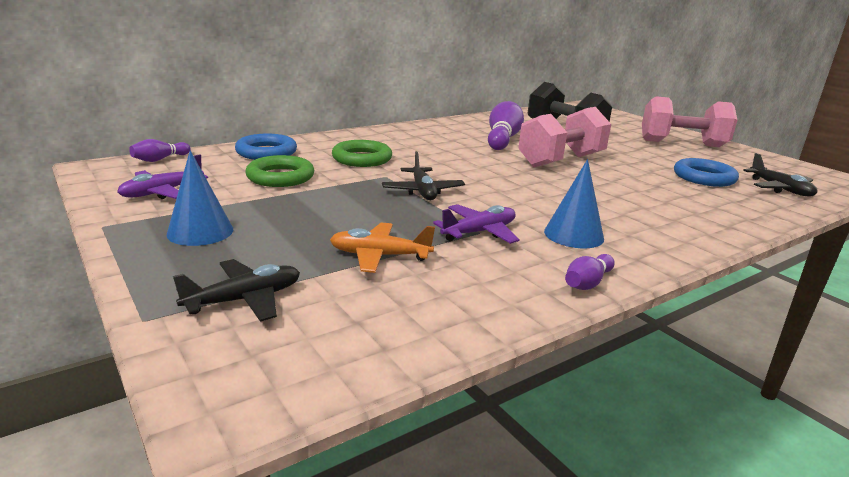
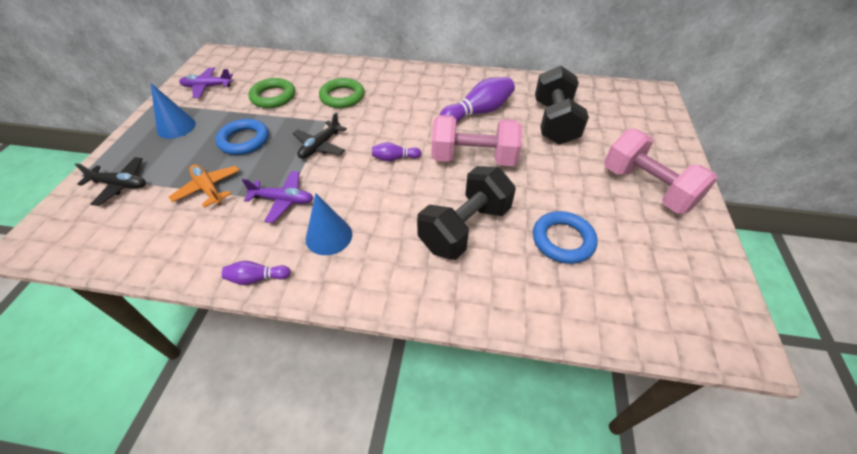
camera: 45 degrees right, 25 degrees up
(160, 159) = (247, 56): purple bowling pin -> purple bowling pin (394, 158)
(266, 152) = (303, 69): blue ring -> blue ring (244, 140)
(645, 193) = (465, 228): none -> black dumbbell
(780, 189) = (613, 296): black plane -> none

